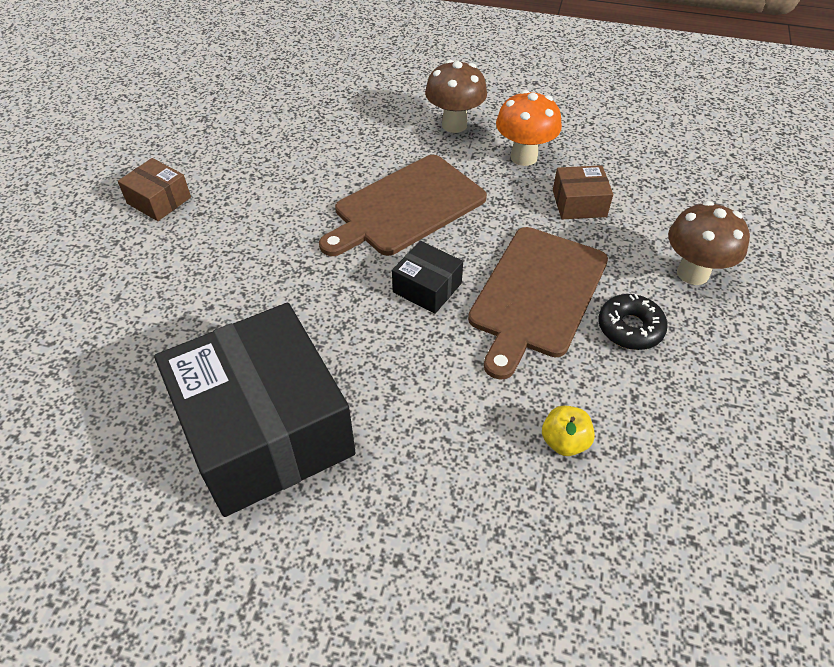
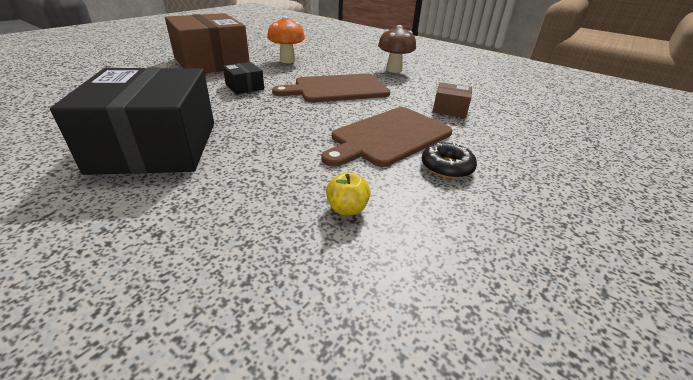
camera: 20 degrees right, 15 degrees down
(159, 200) = (211, 62): brown box -> brown box, size x2.34
(427, 288) = (319, 118): black box -> black box (244, 87)
(523, 157) = (427, 87): orange mushroom -> orange mushroom (287, 60)
(692, 273) = (516, 154): brown mushroom -> none

